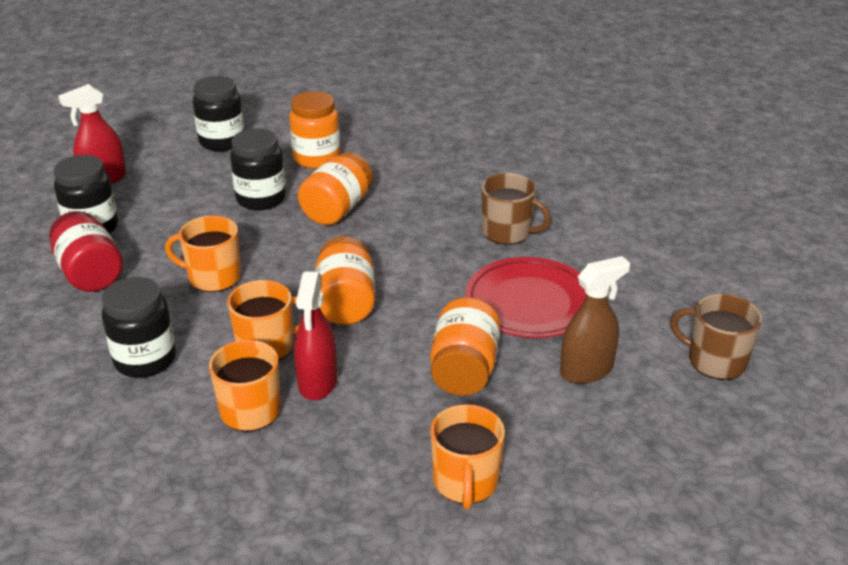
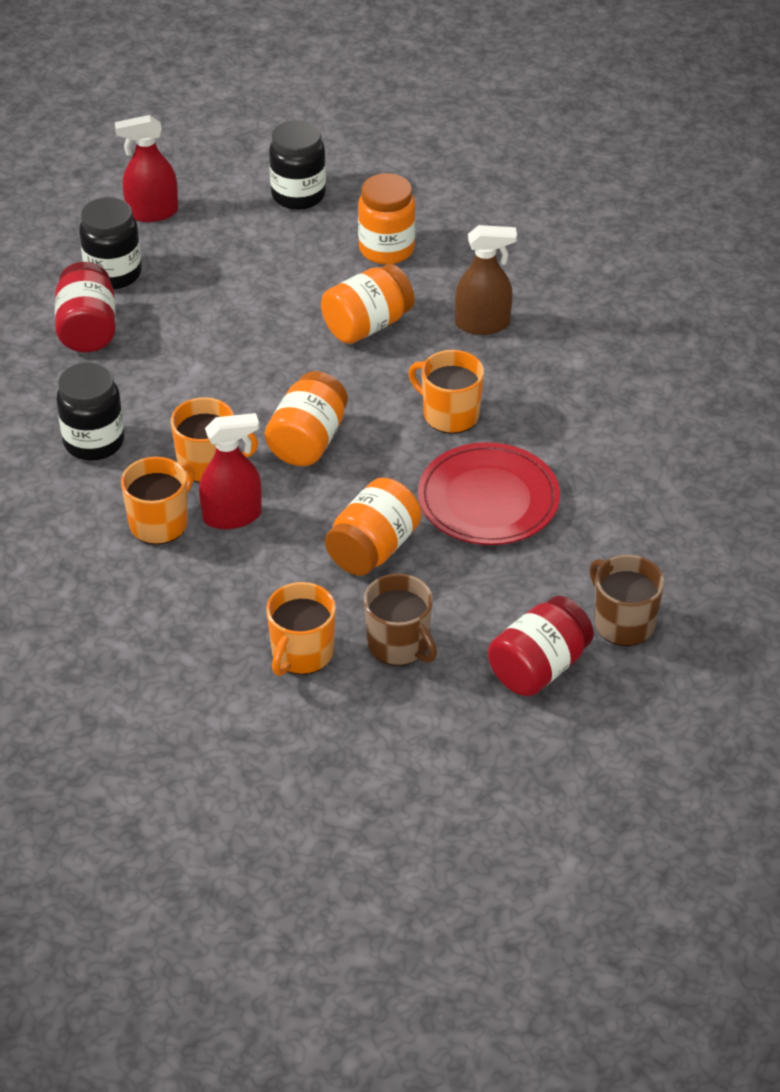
camera: 25 degrees right, 10 degrees up
(213, 277) = (199, 370): orange mug -> orange mug (449, 414)
(261, 199) = (297, 287): black jar -> none
(317, 382) = (232, 516): red spray bottle -> red spray bottle turned 135 degrees counterclockwise
(507, 232) = (527, 410): brown mug -> brown mug (399, 645)
(586, 370) = (488, 589): brown spray bottle -> brown spray bottle (482, 324)
(681, 420) = (538, 667): none -> red jar

